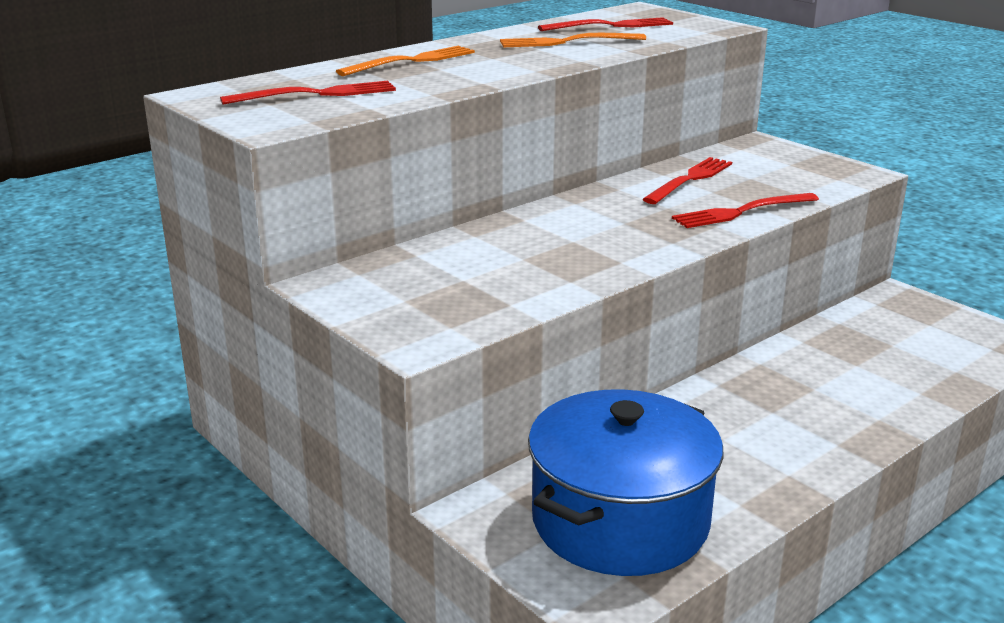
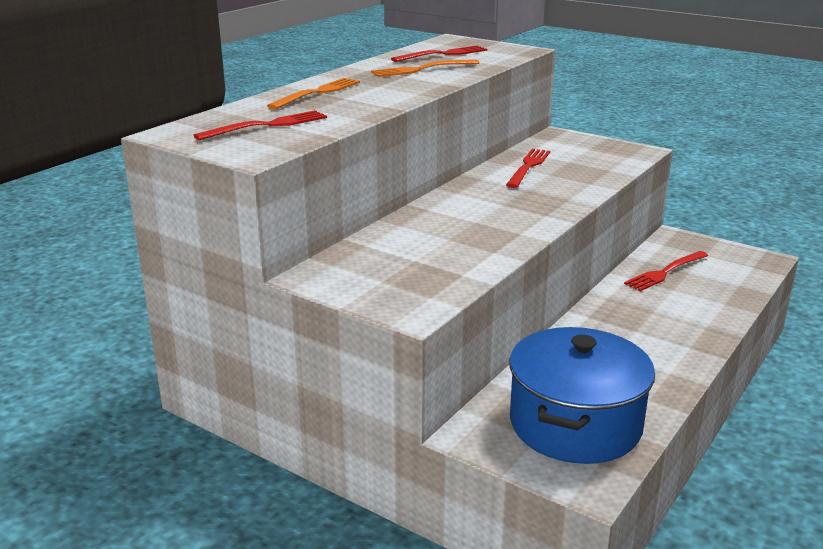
camera: 15 degrees left, 0 degrees up
(740, 212) = (579, 187): red fork -> red fork (665, 272)

